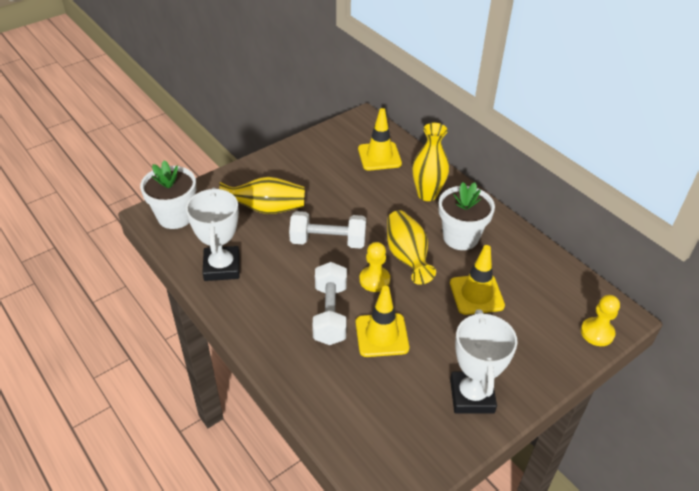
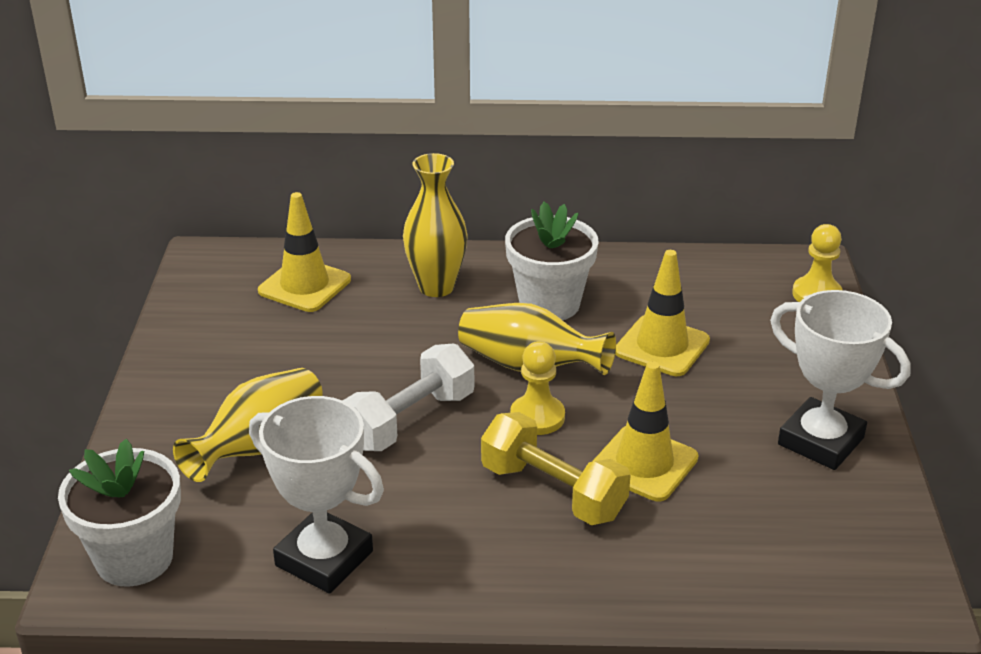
camera: 50 degrees left, 10 degrees down
(330, 314) = (553, 492): white dumbbell -> yellow dumbbell

